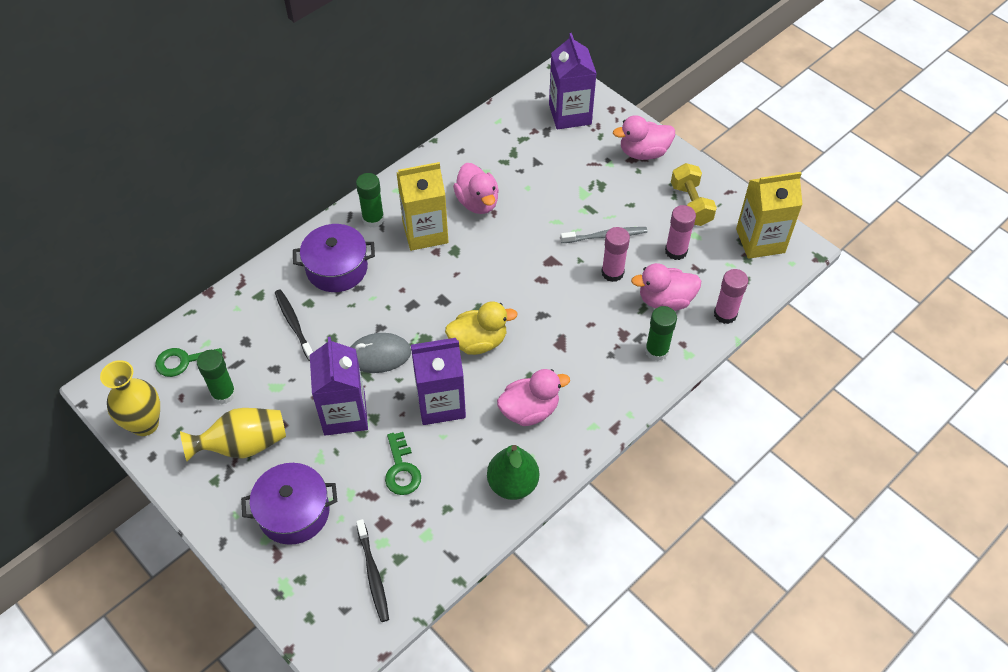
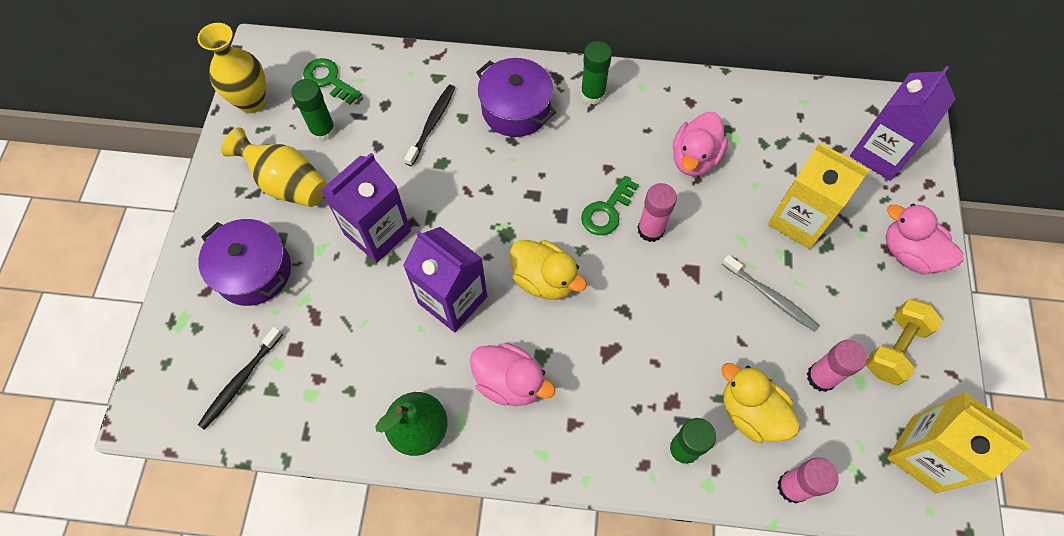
camera: 50 degrees right, 10 degrees up
(379, 355) = (458, 211): grey mouse -> none
(401, 469) = (359, 321): green key -> green key (607, 211)
(425, 232) = (619, 143): yellow carton -> yellow carton (799, 219)
(612, 272) = (734, 336): pink glue stick -> pink glue stick (650, 230)
(665, 300) = (751, 412): pink duck -> yellow duck

